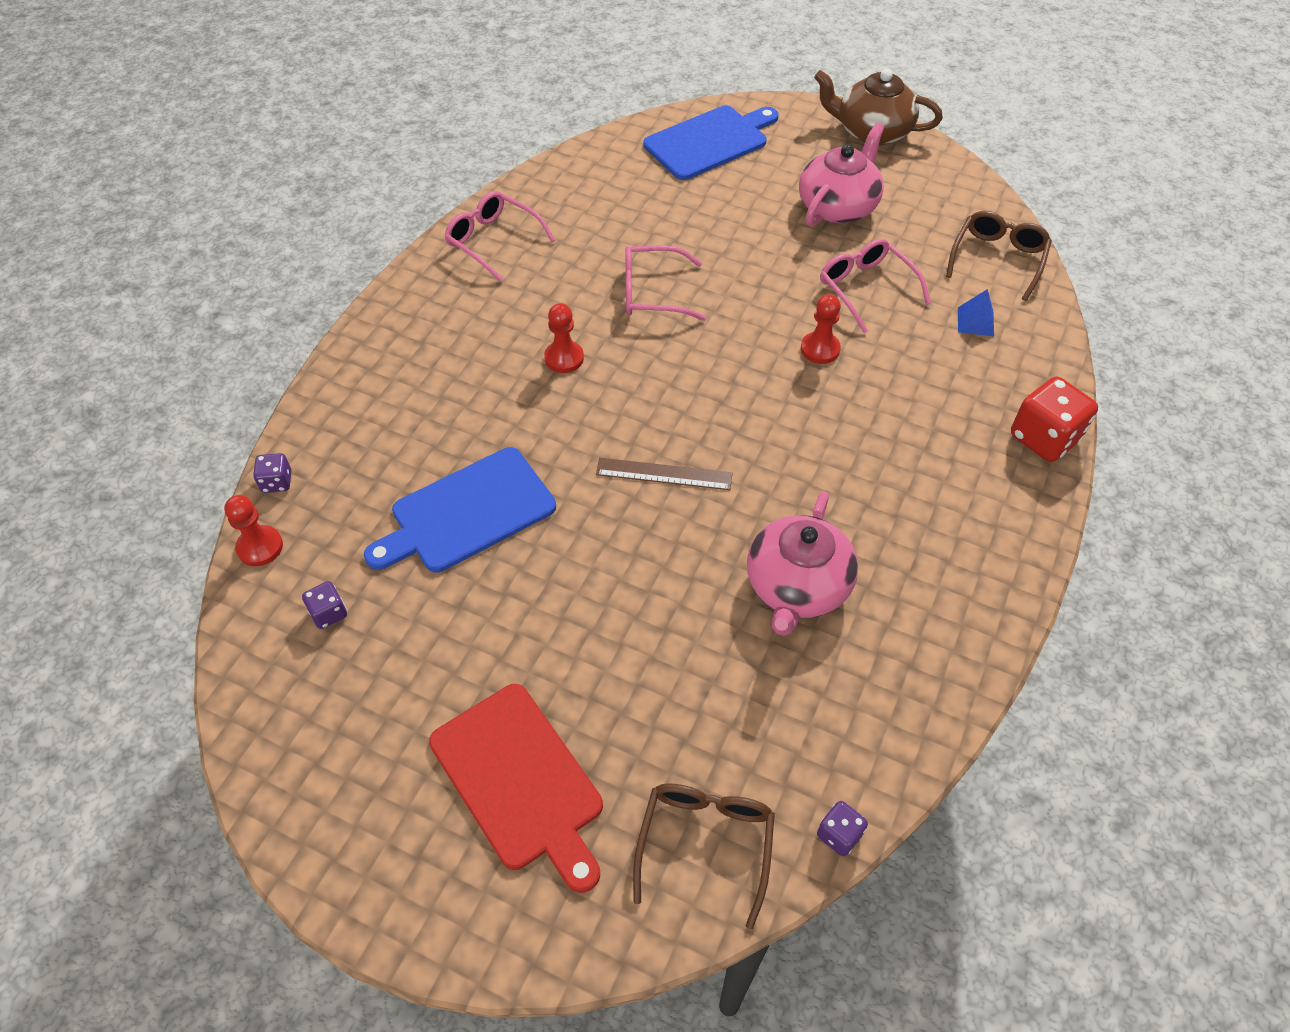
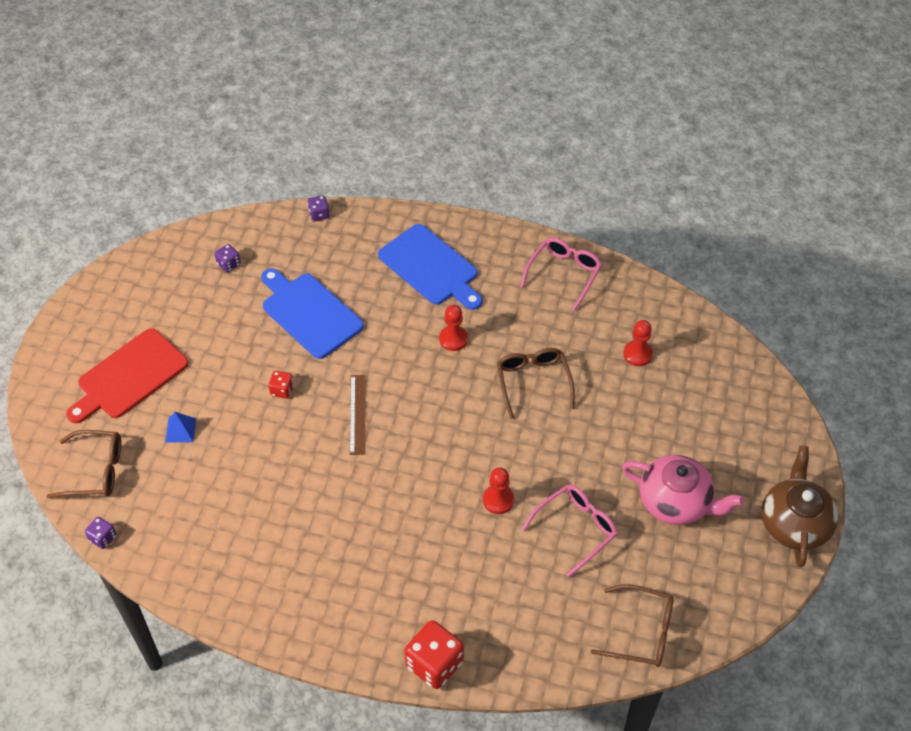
camera: 80 degrees right, 0 degrees up
(260, 547) = (270, 220): red pawn -> red pawn (637, 354)
(602, 560) = (282, 390): none -> red dice
(652, 293) = (533, 382): pink glasses -> brown glasses
(709, 141) = (734, 396): blue cutting board -> blue cutting board (431, 267)
(797, 586) = (274, 502): pink teapot -> none
(975, 321) = (556, 613): blue pyramid -> blue pyramid (180, 430)

